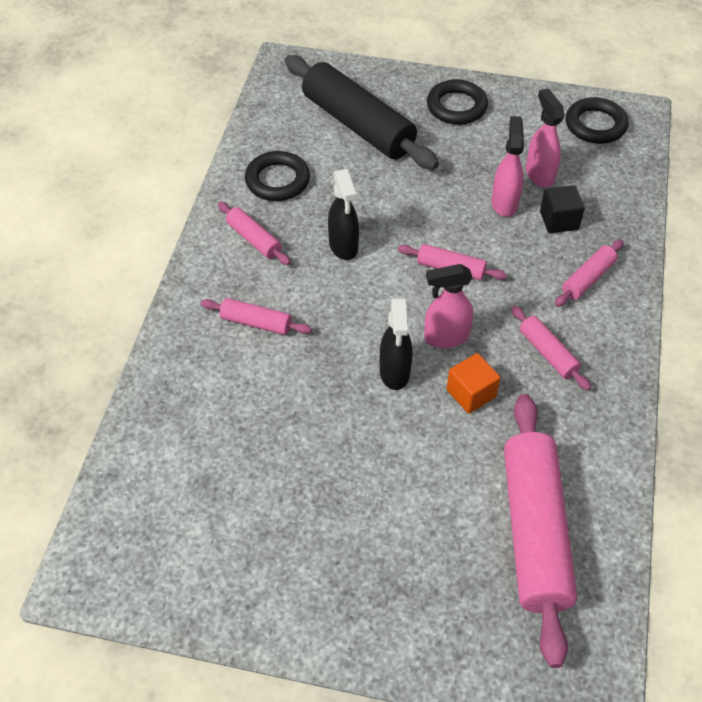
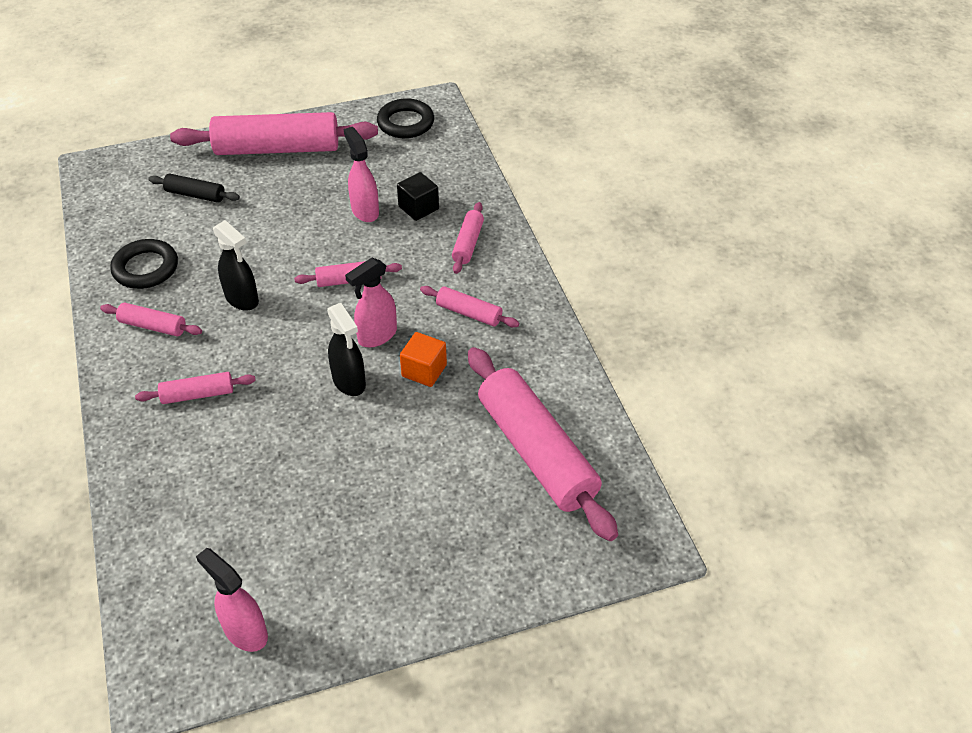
camera: 30 degrees left, 5 degrees down
(358, 125) = (195, 195): black rolling pin -> black rolling pin, size x0.47
(456, 106) = (277, 149): black ring -> pink rolling pin
(539, 175) = (381, 178): pink spray bottle -> pink spray bottle (245, 631)

